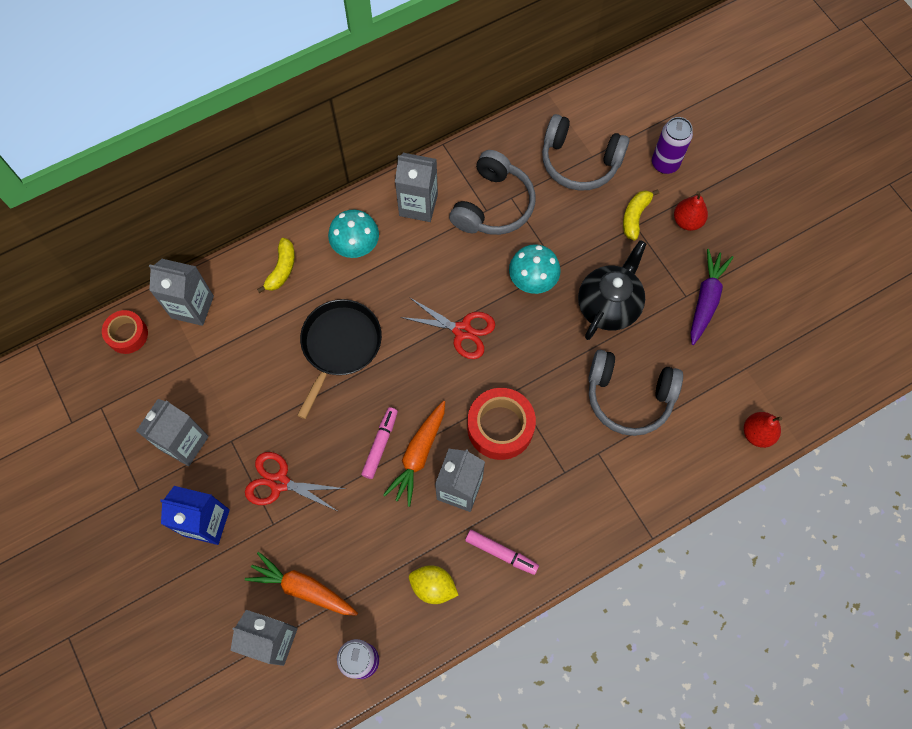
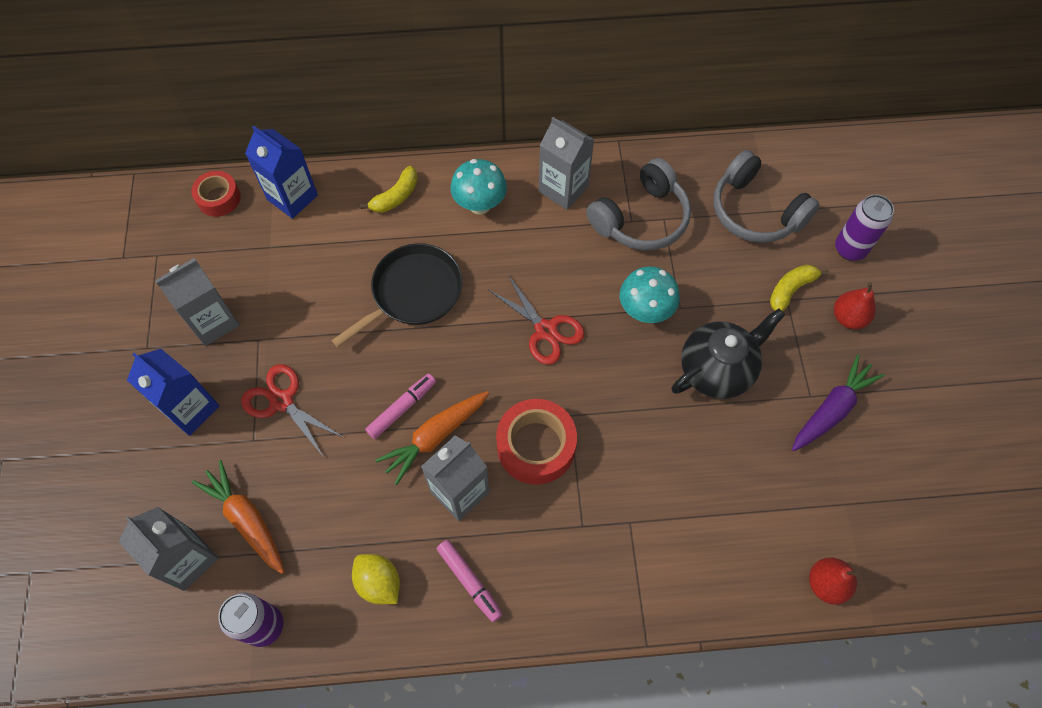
camera: 25 degrees right, 5 degrees down
(192, 307) = (292, 197): grey carton -> blue carton
(629, 397) = (693, 476): grey headphones -> none

